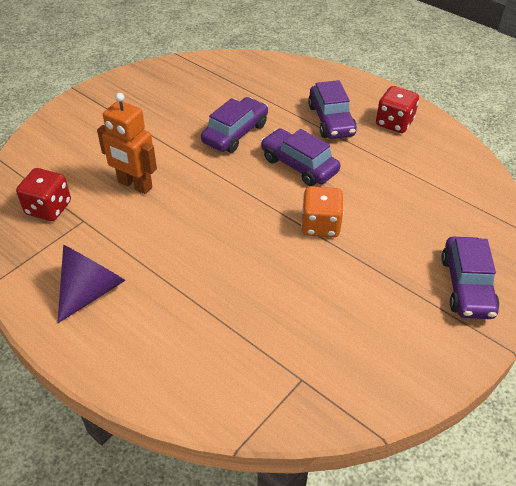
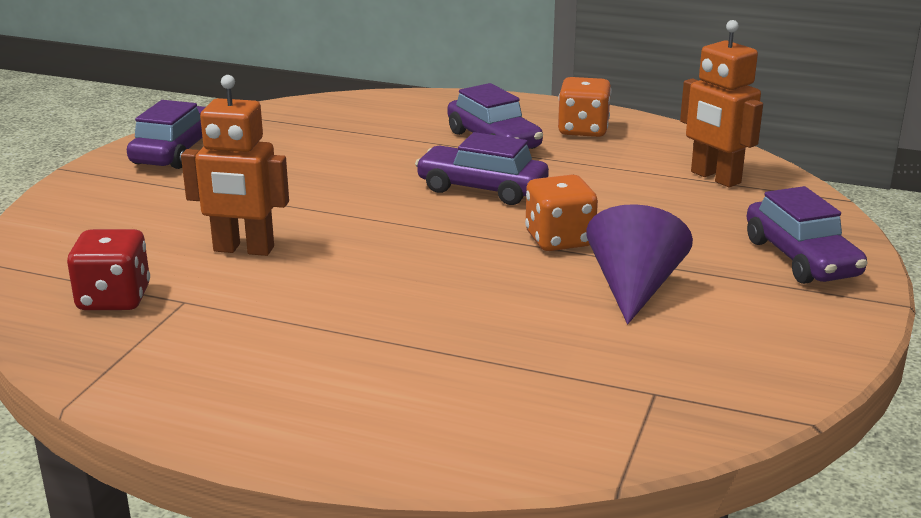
camera: 20 degrees left, 20 degrees down
(91, 290) = (255, 371): purple cone -> purple cone (634, 288)
(235, 133) = (362, 173): purple car -> purple car (176, 151)
(394, 123) = (583, 130): red dice -> orange dice
(455, 192) = (715, 178): none -> orange robot

